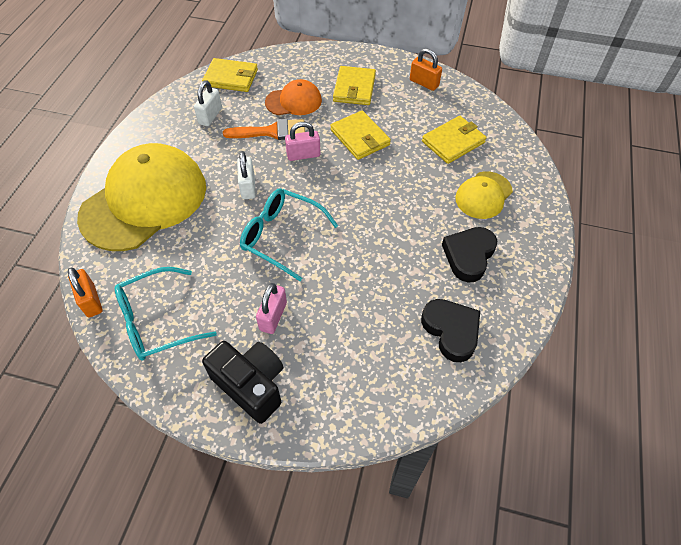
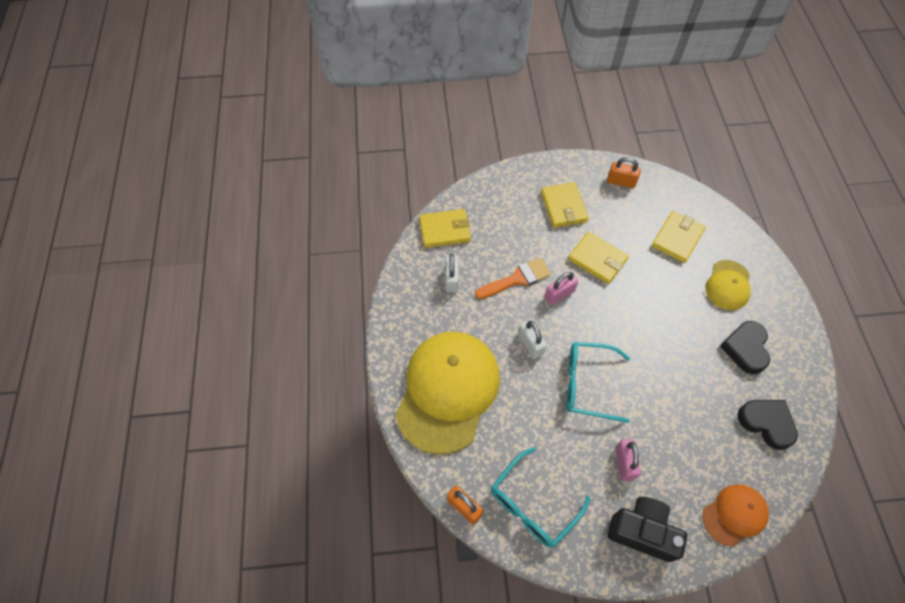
camera: 20 degrees left, 5 degrees up
(293, 101) = (518, 239): orange cap -> orange cap (734, 515)

